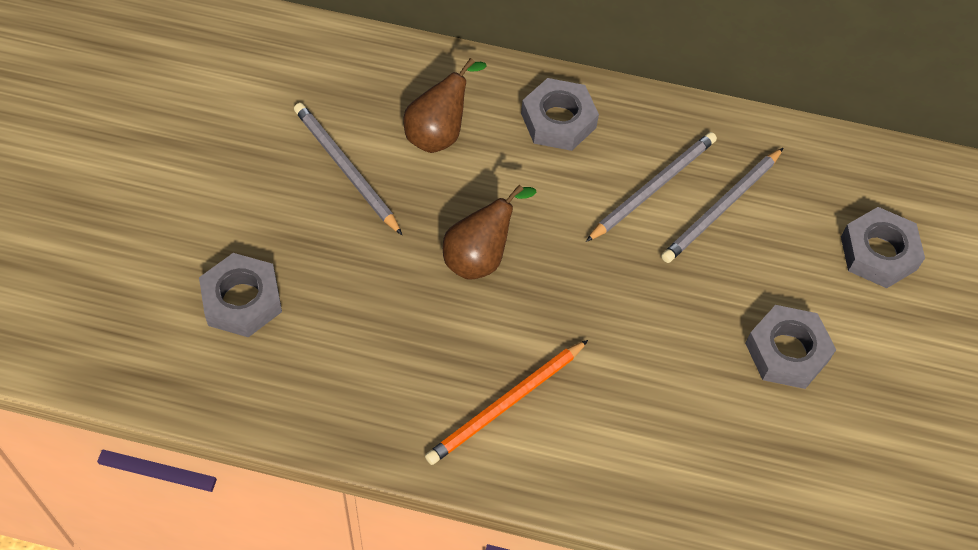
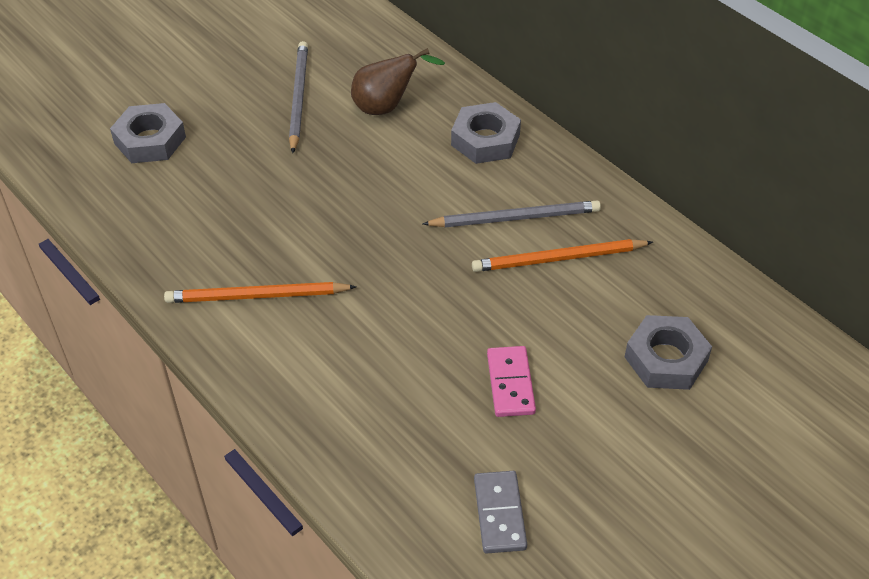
camera: 40 degrees right, 10 degrees down
(480, 257) = (336, 196): brown pear -> none
(721, 208) = (558, 259): grey pencil -> orange pencil
(787, 352) = (510, 383): grey nut -> pink domino
(879, 475) = (500, 514): none -> grey domino

